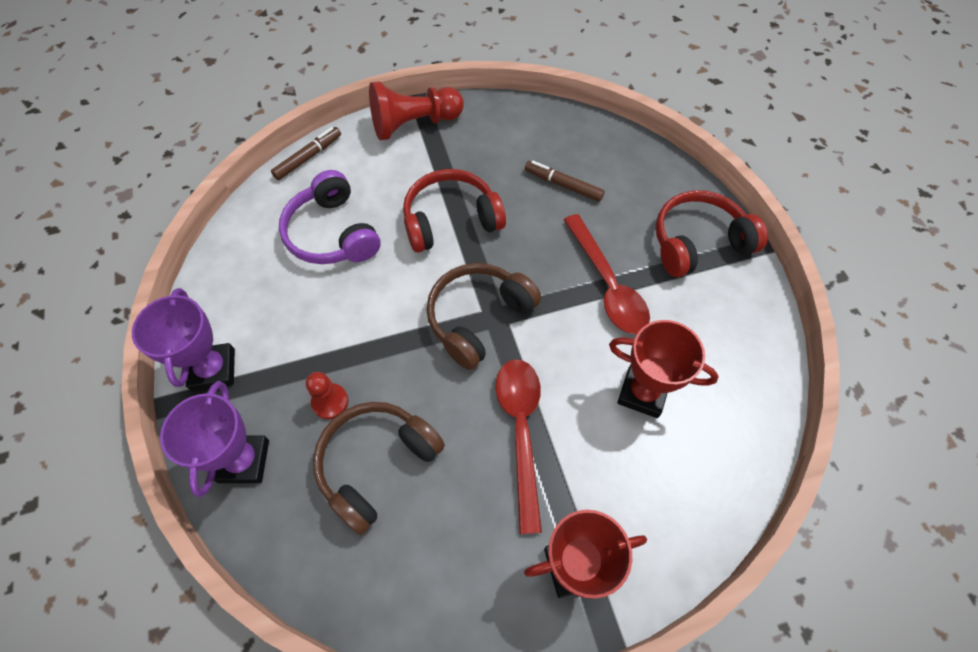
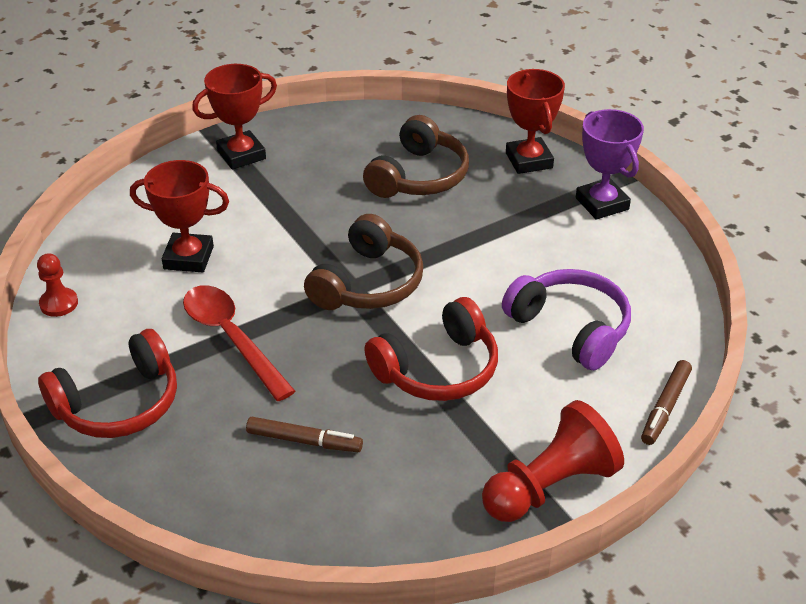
camera: 165 degrees right, 20 degrees down
(244, 461) = (529, 160): purple trophy -> red trophy
(330, 402) = (481, 203): red pawn -> red pawn (59, 303)
(521, 431) = (301, 214): red spoon -> none

